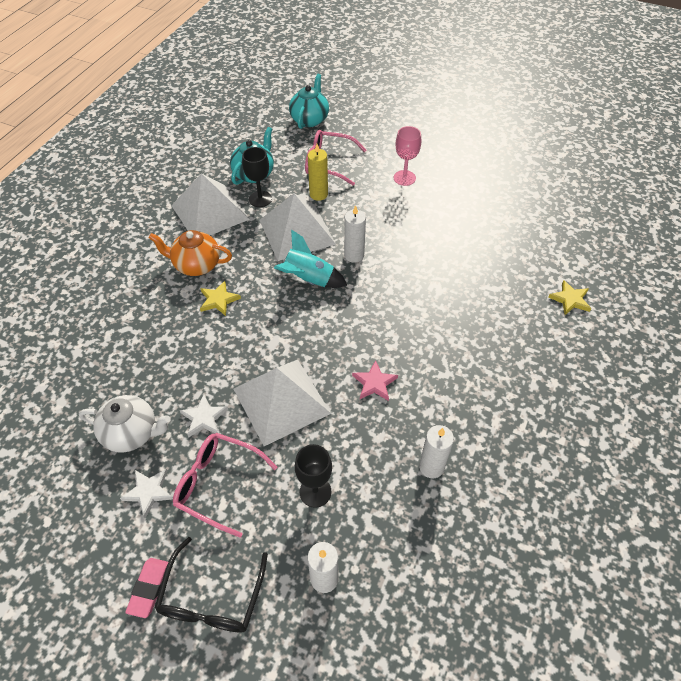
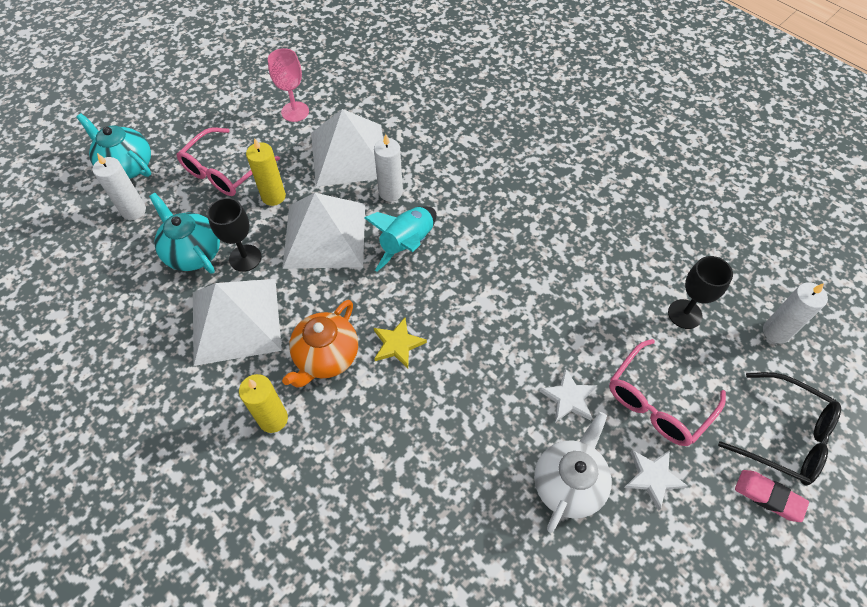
camera: 70 degrees left, 5 degrees up
(144, 254) = (273, 419): none -> yellow candle
(281, 401) = (568, 315): white pyramid -> white pyramid (349, 154)
(374, 383) = (571, 227): pink star -> none
(431, 467) = (677, 214): white candle -> white candle (133, 211)
(570, 299) = (524, 53): yellow star -> none

